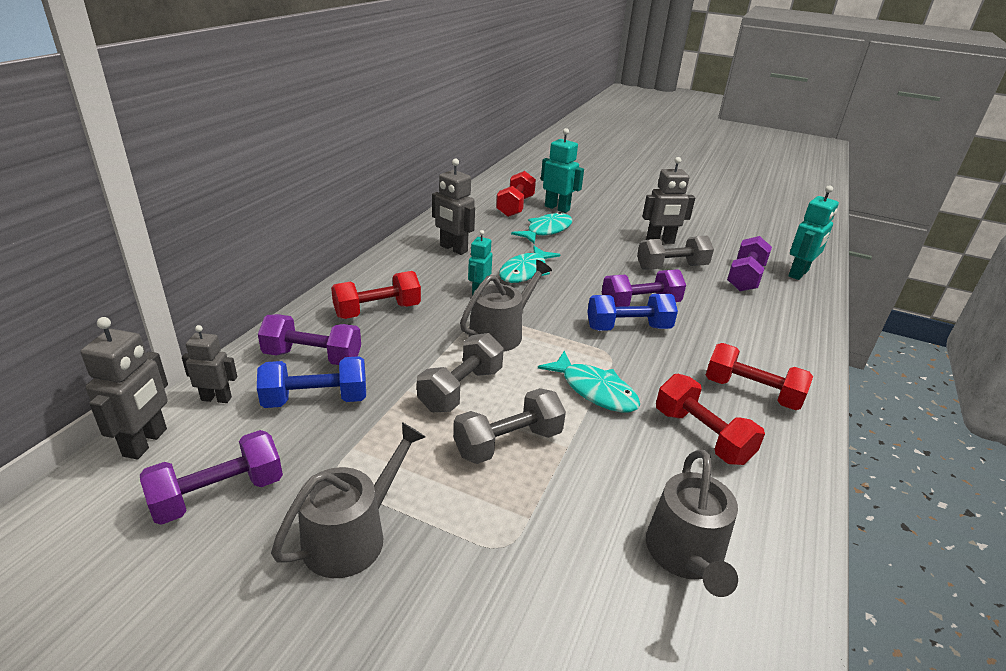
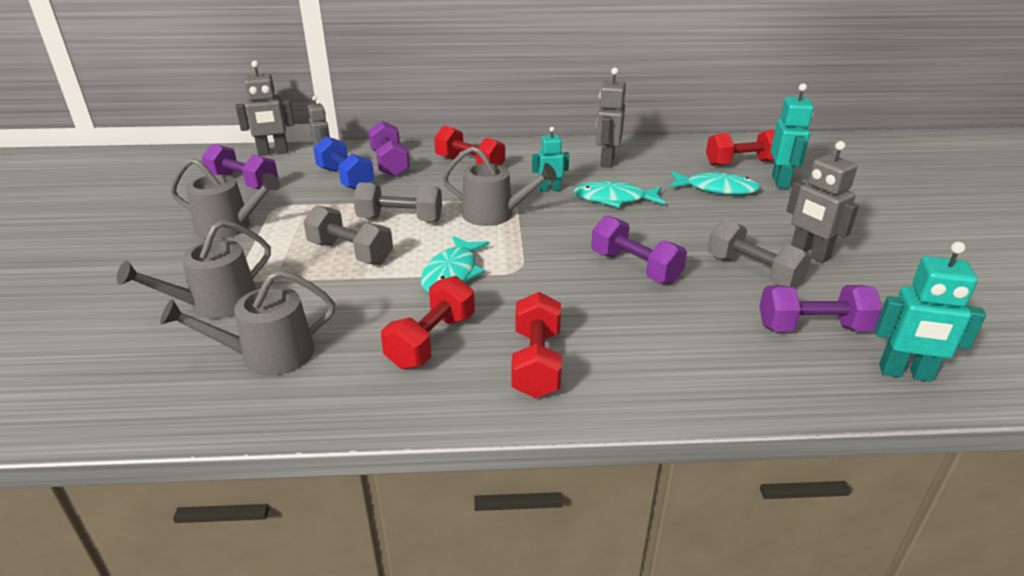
camera: 65 degrees right, 0 degrees up
(555, 584) = (216, 304): none -> grey watering can
(628, 328) = (578, 270): blue dumbbell -> none

